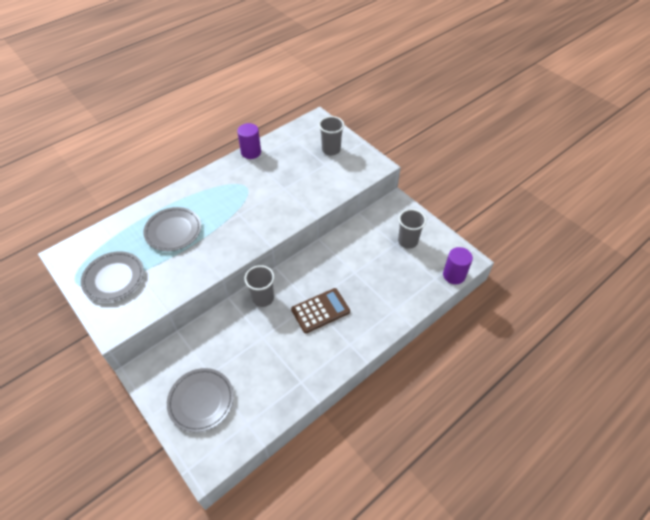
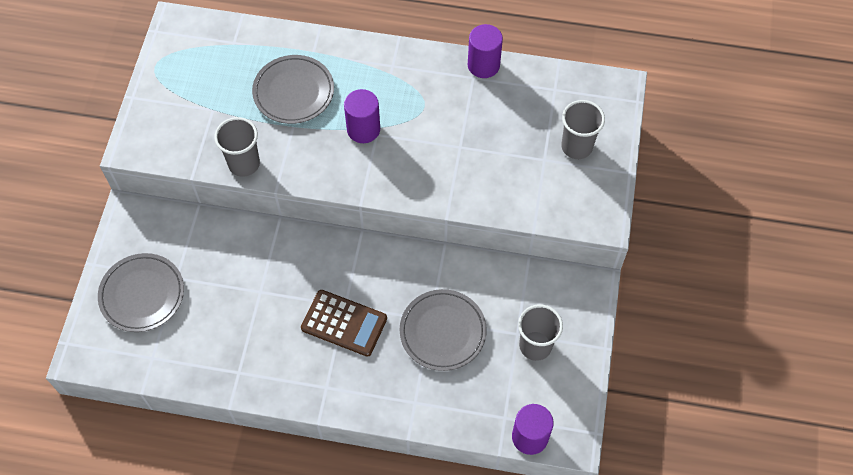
camera: 50 degrees right, 10 degrees up
(114, 278) = (188, 94): grey plate -> grey plate (442, 331)
(230, 217) = (363, 129): none -> purple cylinder
(263, 298) = (309, 251): grey cup -> grey cup (244, 164)

